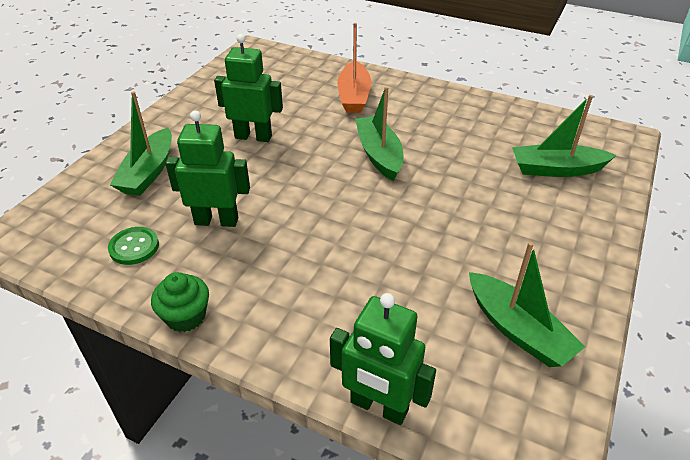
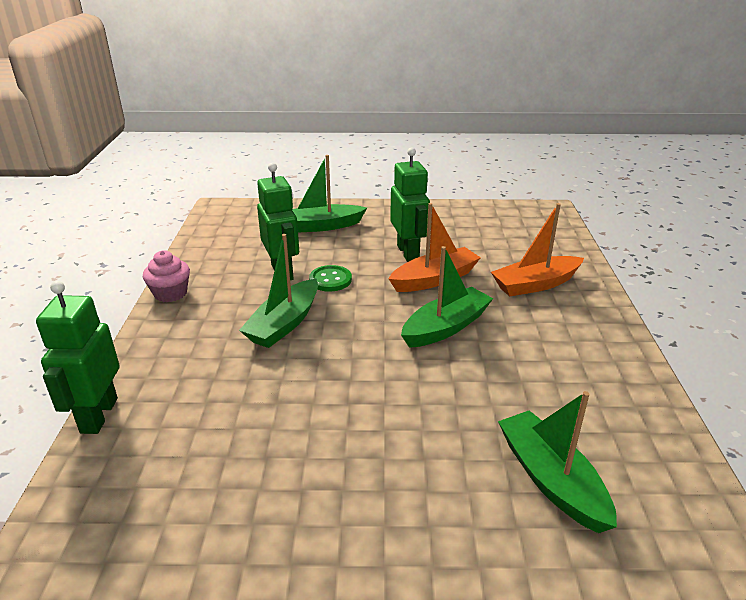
camera: 65 degrees right, 10 degrees down
(134, 247) = (233, 250): green button -> green button (330, 280)
(185, 316) = (170, 293): green cupcake -> pink cupcake
(308, 137) = (434, 279): none -> orange boat
(518, 330) = (221, 493): green boat -> green boat (284, 324)

